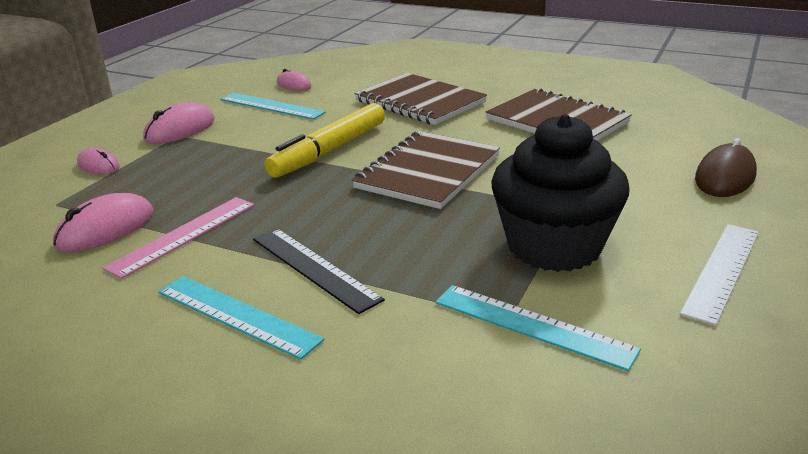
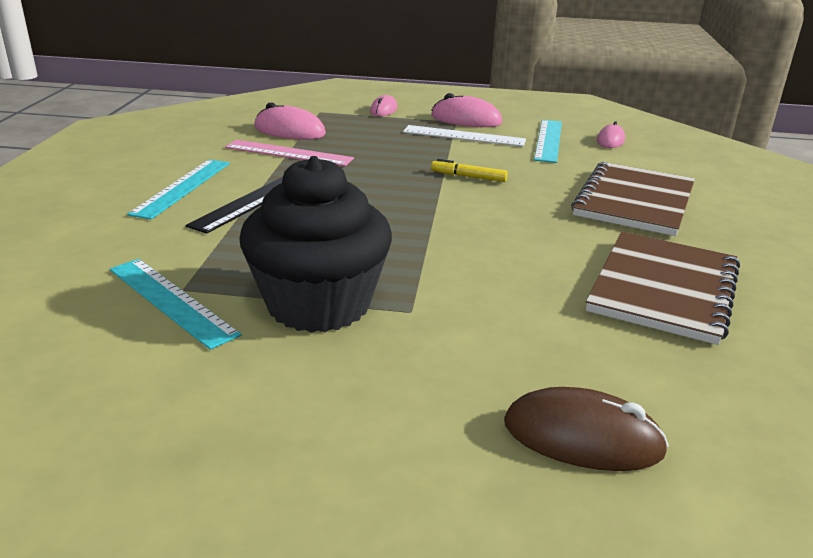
camera: 70 degrees right, 0 degrees up
(329, 150) = (468, 177): yellow marker -> yellow marker, size x0.47
(428, 172) = (453, 225): brown notebook -> none
(532, 326) = (170, 301): turquoise ruler -> turquoise ruler turned 60 degrees counterclockwise
(721, 270) = (294, 420): white ruler -> white ruler (464, 136)

